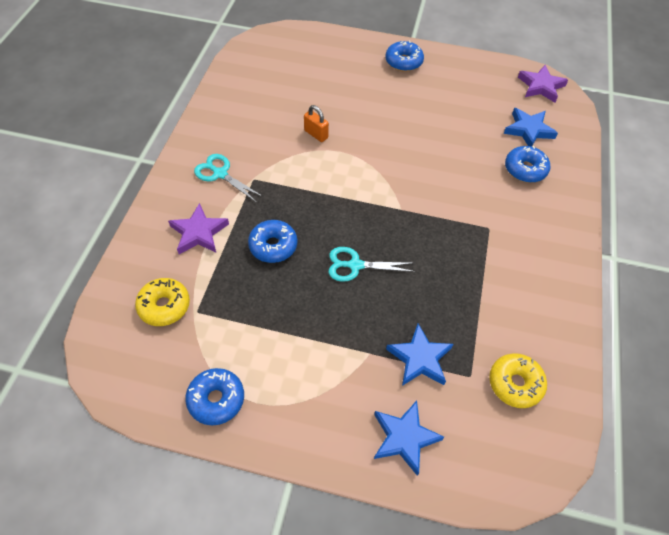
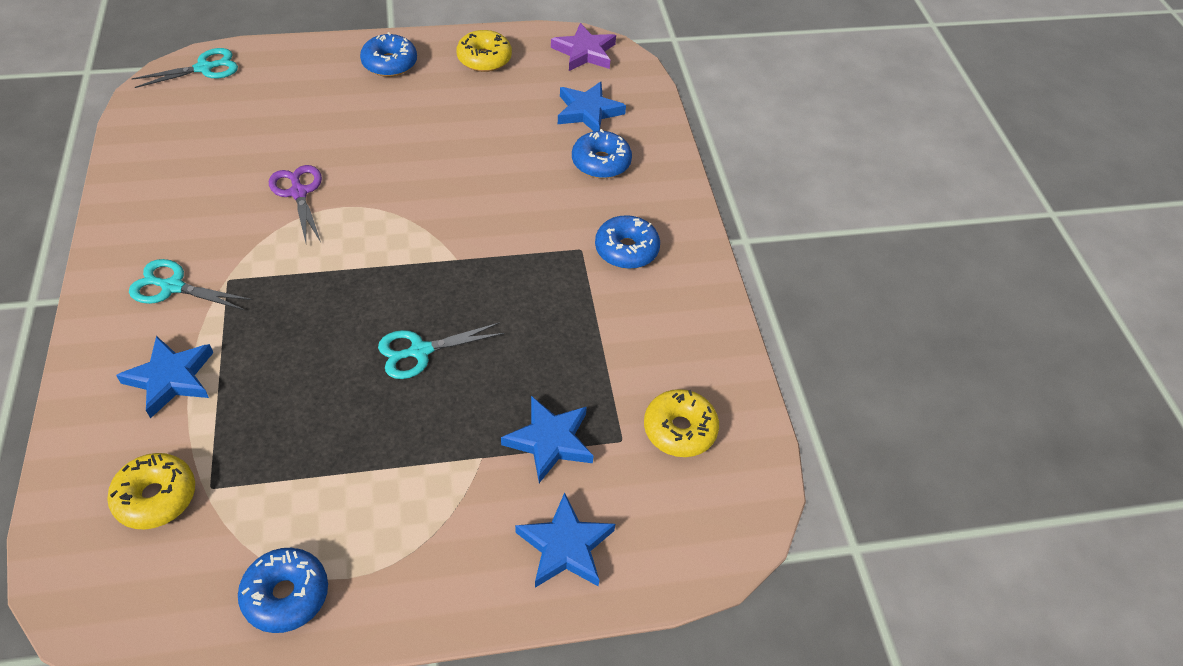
camera: 25 degrees left, 5 degrees down
(199, 232) = (171, 378): purple star -> blue star
(273, 246) = (292, 362): blue donut -> blue donut (626, 250)
(287, 37) = (204, 68): none -> turquoise scissors
(316, 134) = (299, 193): orange padlock -> purple scissors
(468, 74) = (484, 59): none -> yellow donut

